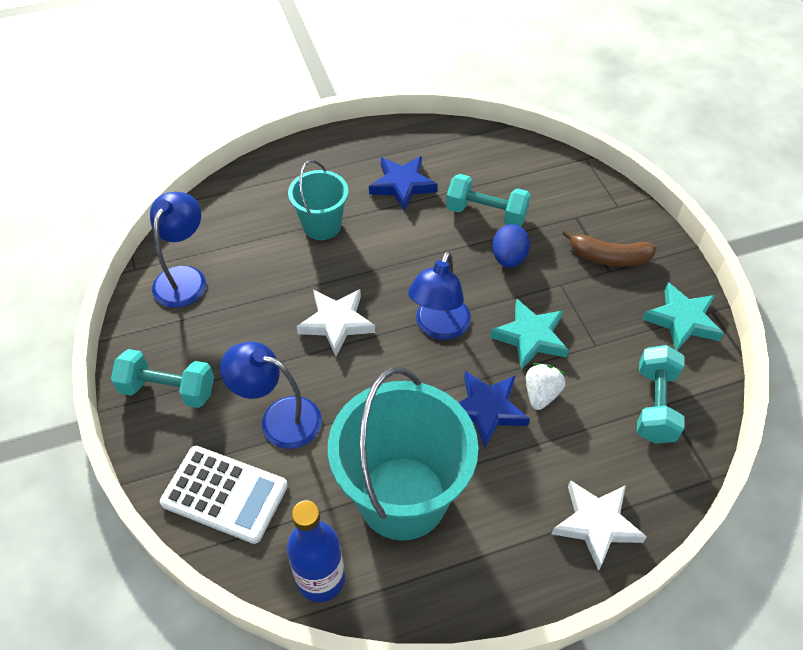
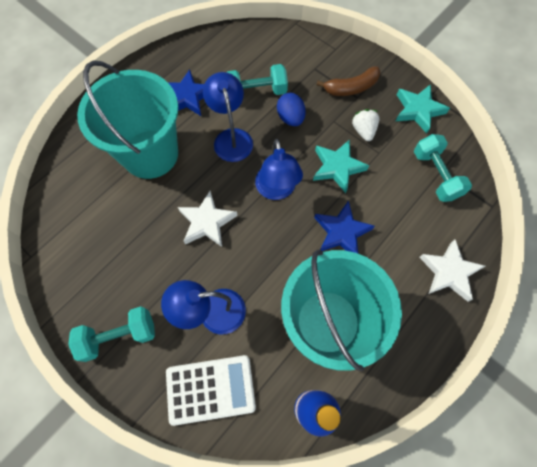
camera: 30 degrees left, 15 degrees up
(184, 277) = (74, 244): blue lamp -> blue lamp (231, 137)
(322, 225) = (150, 154): turquoise bucket -> turquoise bucket, size x1.86
(541, 394) = (367, 203): white strawberry -> white strawberry (363, 131)

